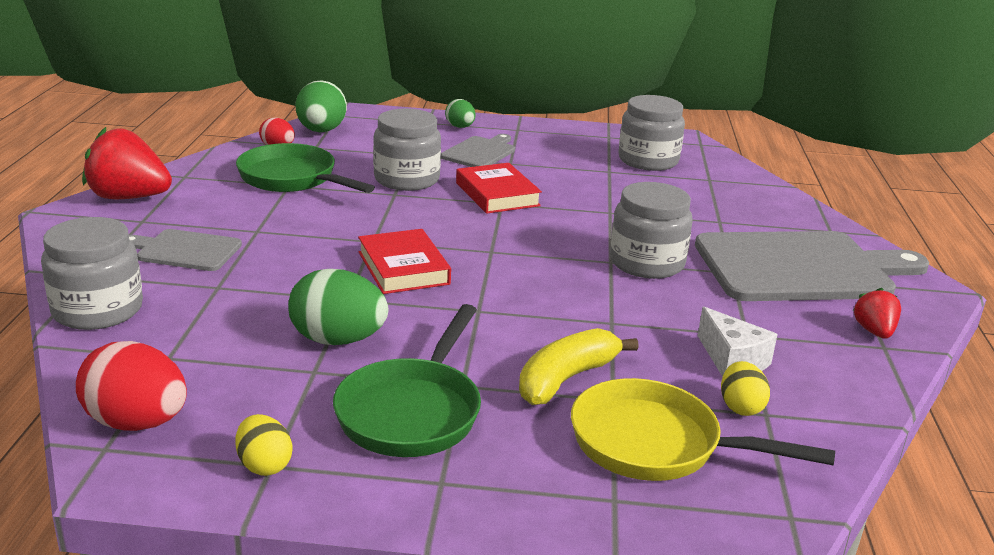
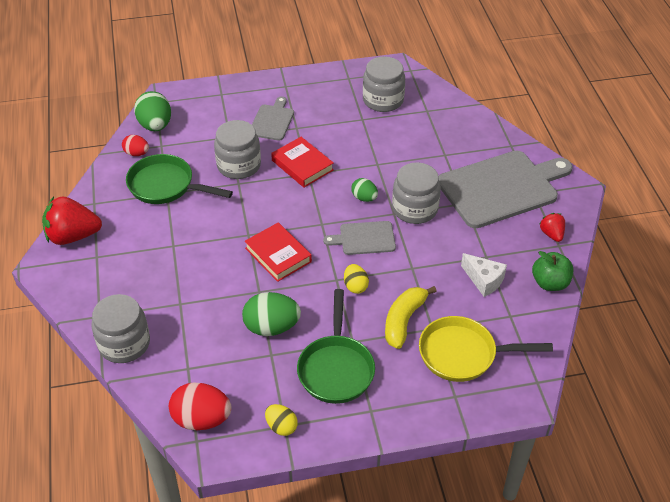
camera: 15 degrees left, 20 degrees up
(185, 250) = (141, 277): grey cutting board -> grey cutting board (364, 238)
(460, 127) = (246, 94): green egg -> green egg (364, 198)
(740, 407) = (497, 315): yellow egg -> yellow egg (355, 286)
(855, 388) = (550, 283): none -> green apple

